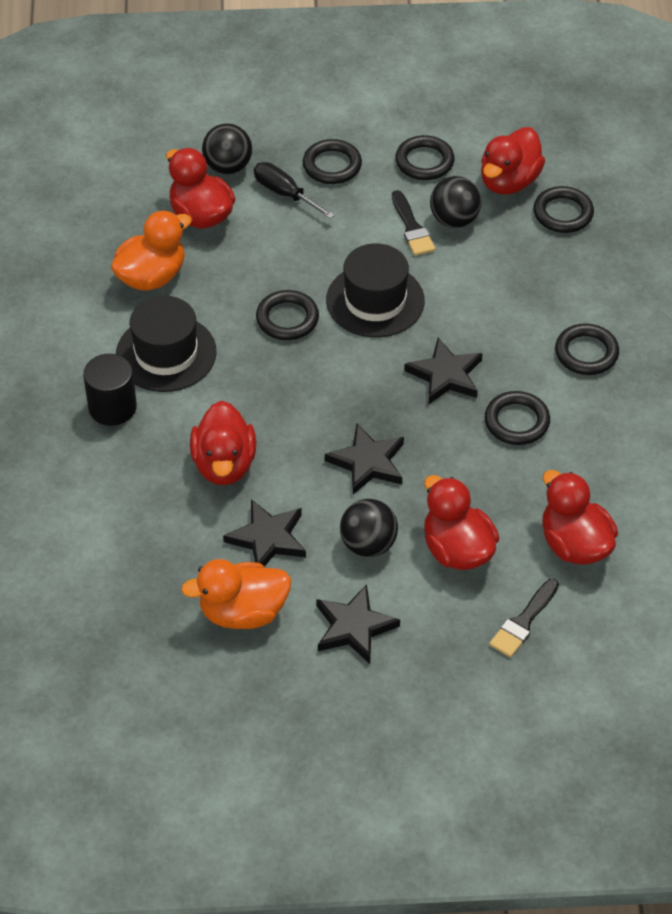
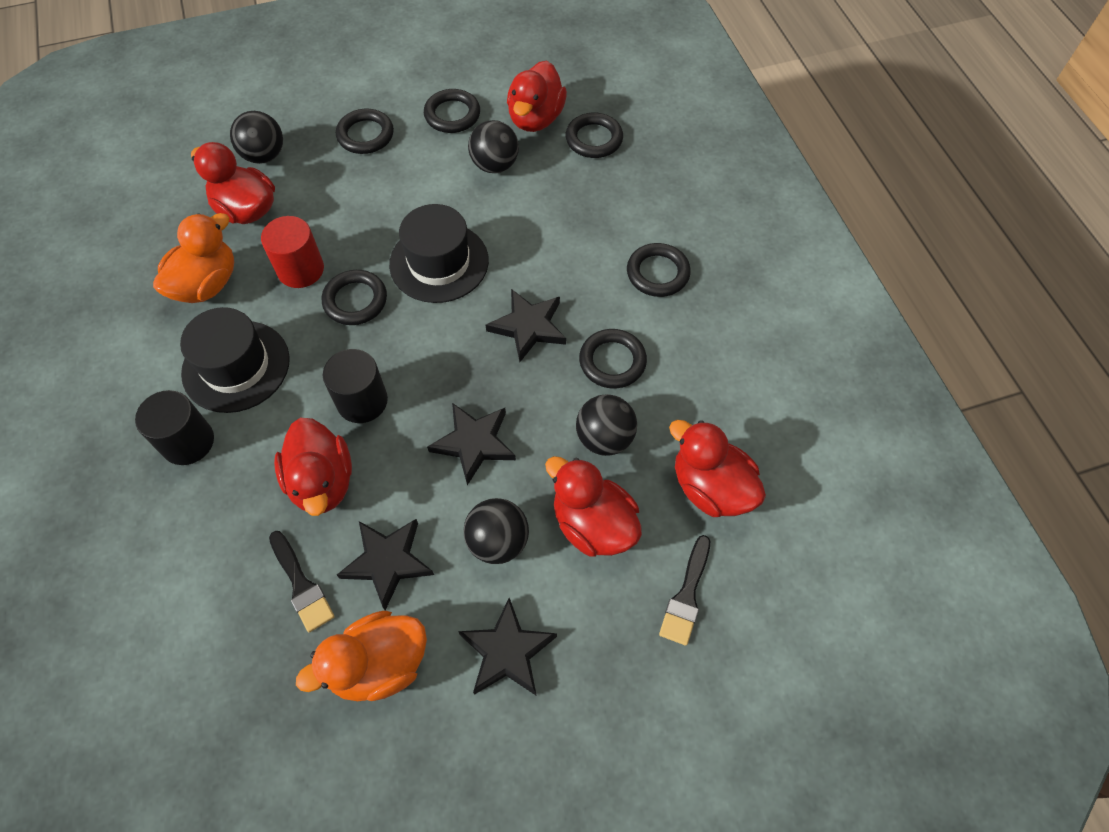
camera: 15 degrees left, 10 degrees up
(242, 281) = (300, 269): none -> red cylinder
(274, 406) = (362, 401): none -> black cylinder
(285, 193) = (325, 171): black screwdriver -> none
(412, 228) = (457, 181): black brush -> black brush (301, 585)
(489, 484) = (604, 438): none -> black ball

